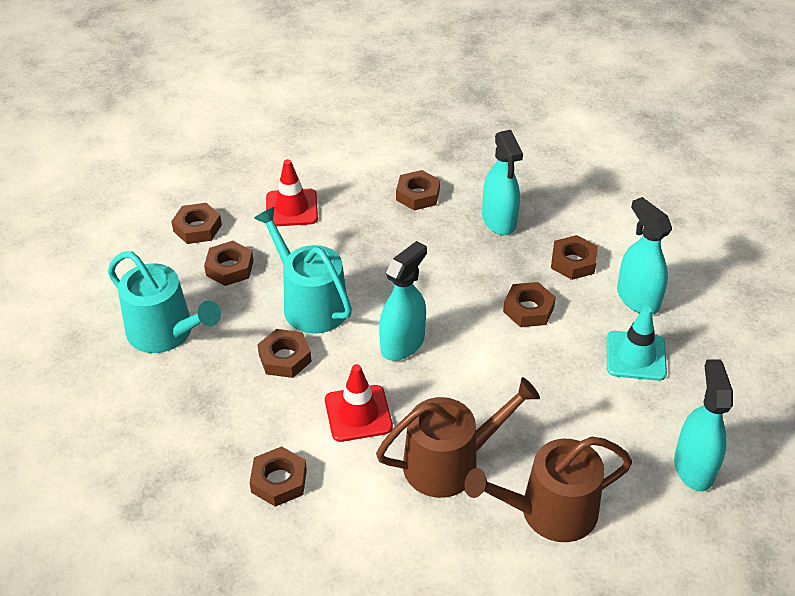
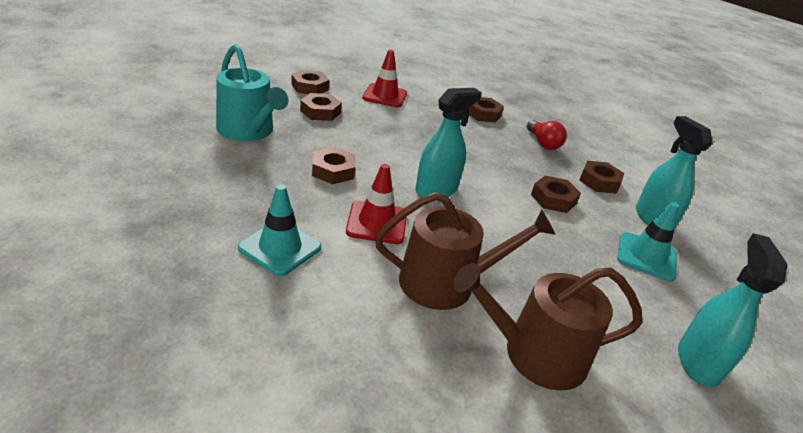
camera: 10 degrees right, 10 degrees down
(279, 481) = (280, 248): brown nut -> turquoise traffic cone
(310, 303) = (371, 146): turquoise watering can -> none
(499, 221) = (543, 143): turquoise spray bottle -> red light bulb

